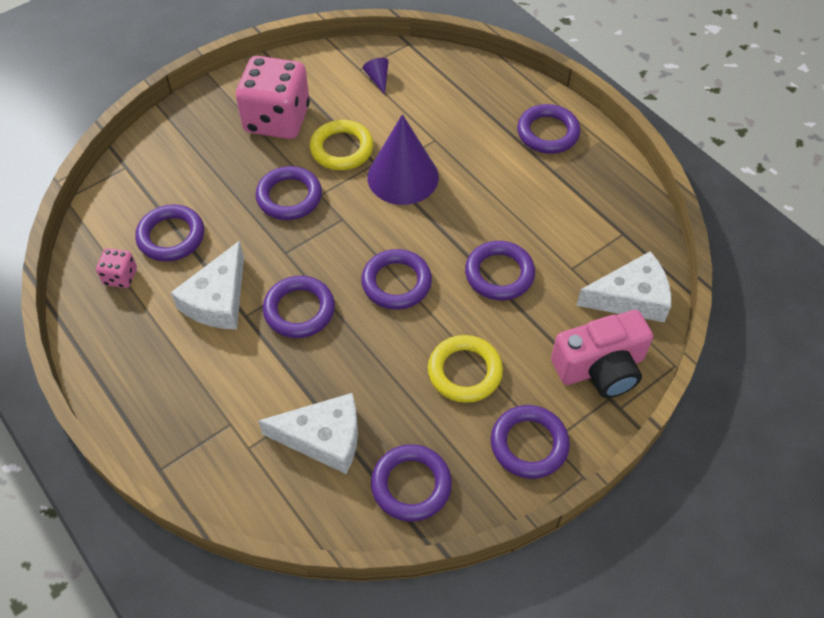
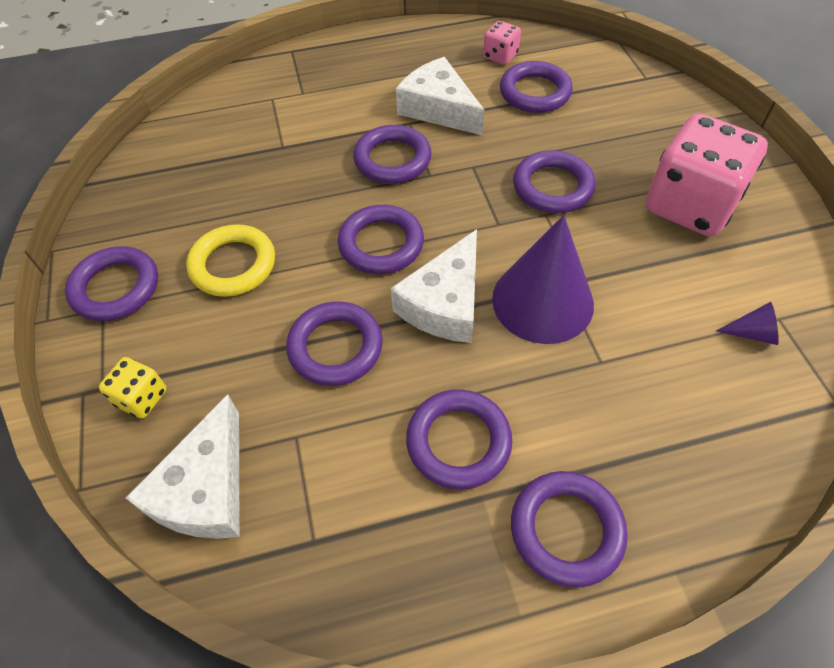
camera: 115 degrees right, 0 degrees up
(324, 438) = (244, 143): white cheese -> white cheese (444, 303)
(342, 149) = (616, 253): yellow ring -> none
(411, 485) = (154, 186): purple ring -> purple ring (458, 442)
(600, 367) = (142, 398): pink camera -> yellow dice

